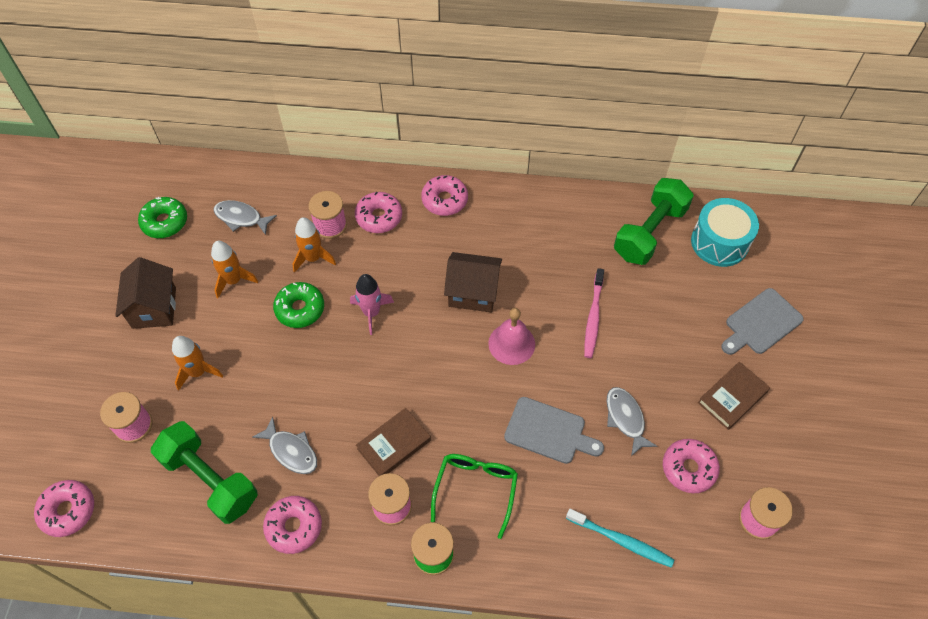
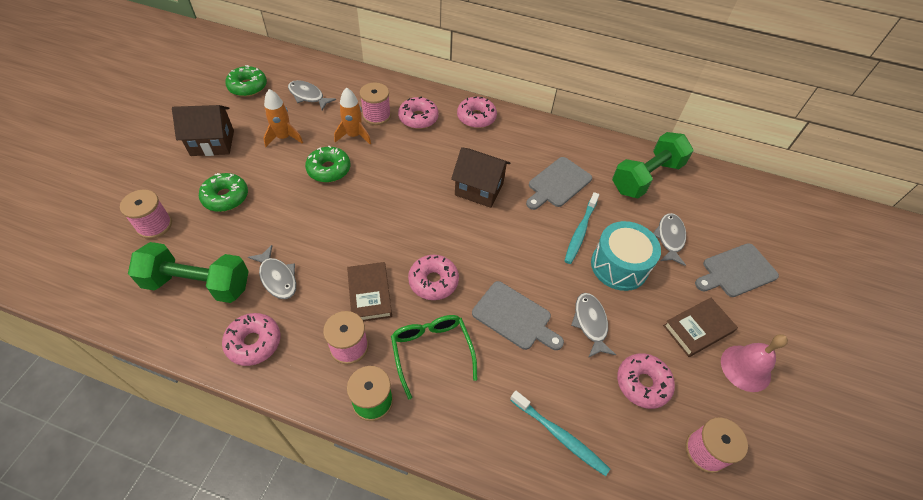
camera: 10 degrees right, 5 degrees down
(68, 510) = (67, 279): pink donut -> pink donut (433, 281)
(154, 308) = (212, 143): brown house -> brown house turned 75 degrees clockwise
(198, 372) = (226, 197): orange rocket -> green donut
(210, 479) = (198, 284): green dumbbell -> green dumbbell turned 45 degrees counterclockwise
(371, 312) = (387, 185): pink rocket -> none
(394, 444) = (369, 294): brown book -> brown book turned 75 degrees counterclockwise
(476, 489) = (431, 351): green glasses -> green glasses turned 45 degrees counterclockwise
(511, 343) = (501, 236): pink bell -> pink bell (745, 368)
(556, 264) = (558, 184): none -> grey cutting board
(593, 317) = (580, 231): pink toothbrush -> turquoise toothbrush
(687, 302) = (669, 238): none -> grey fish
(719, 242) = (708, 198): turquoise drum -> turquoise drum (619, 266)

